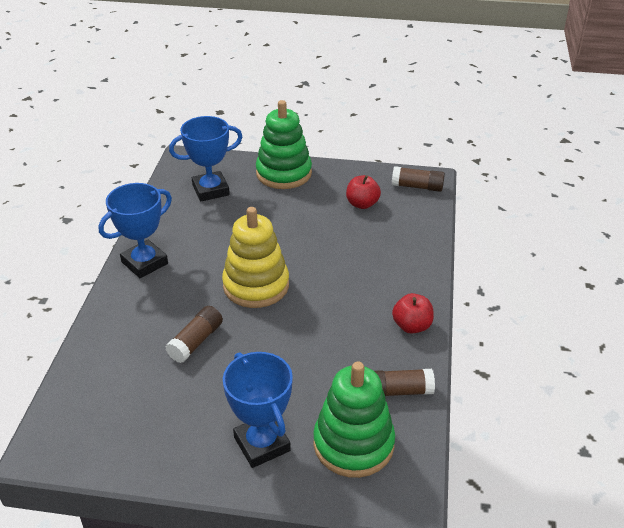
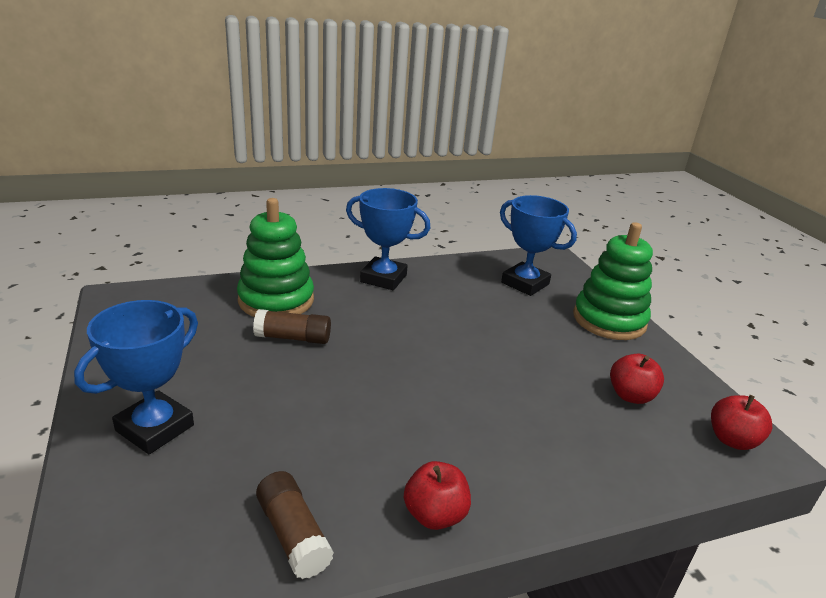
camera: 60 degrees right, 10 degrees down
(256, 285) = (406, 352): yellow stacking toy -> none
(353, 444) = (175, 513): green stacking toy -> green stacking toy (276, 300)
(417, 186) = (732, 440): brown glue stick -> red apple

